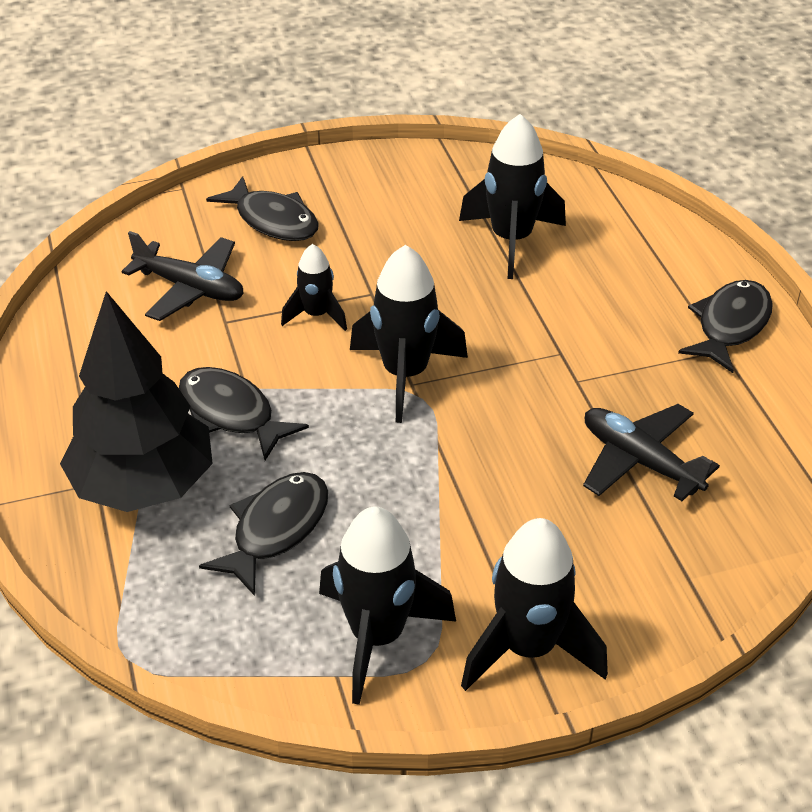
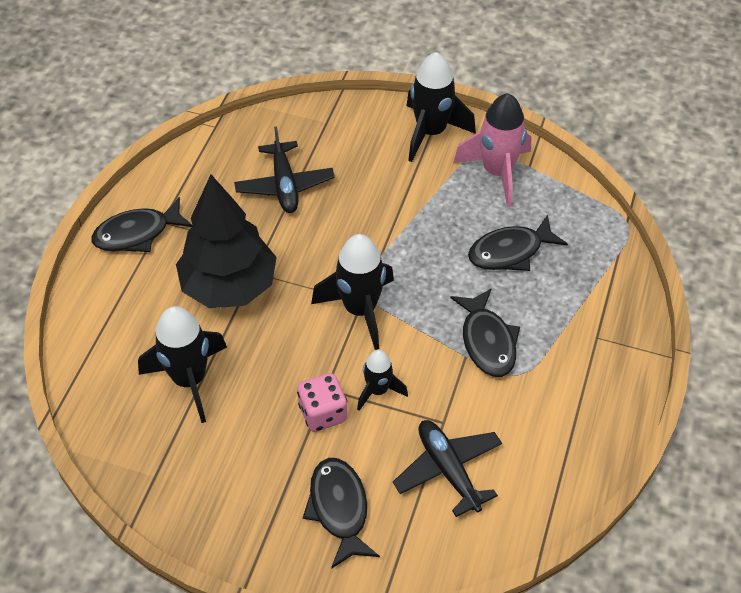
camera: 145 degrees left, 10 degrees up
(144, 486) = (569, 319): black tree -> black tree (229, 286)
(355, 274) = (323, 413): none -> pink dice
(377, 636) = (497, 172): black rocket -> pink rocket

